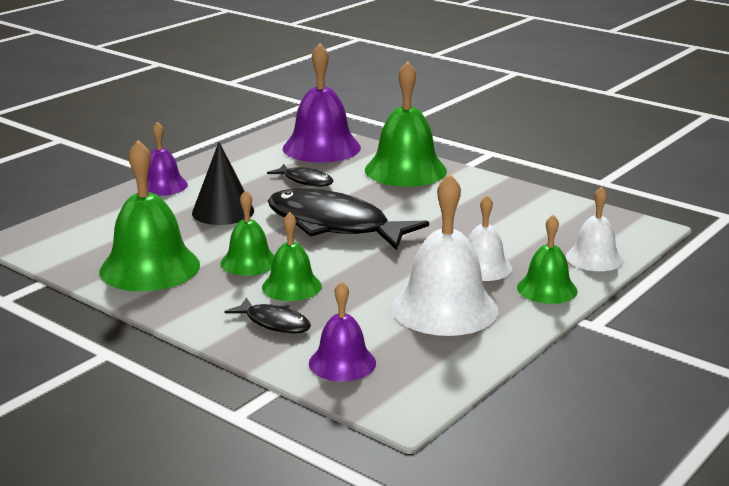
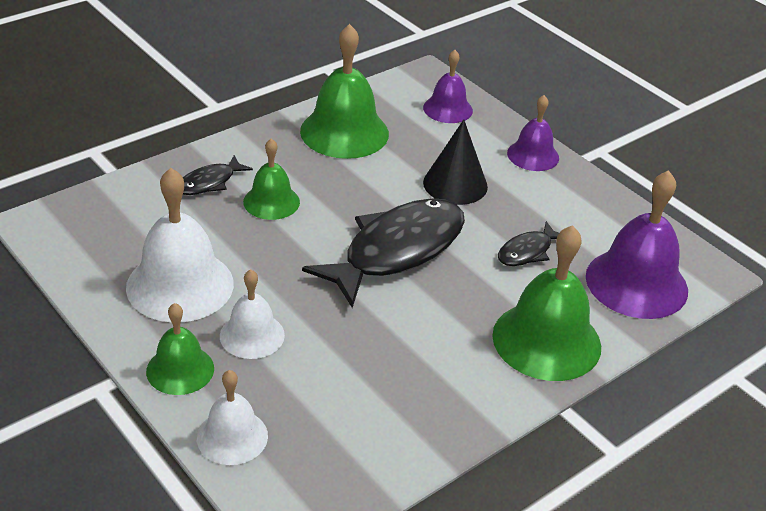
camera: 100 degrees right, 15 degrees up
(249, 262) = (332, 185): green bell -> none
(342, 363) = (124, 206): purple bell -> purple bell (448, 109)

